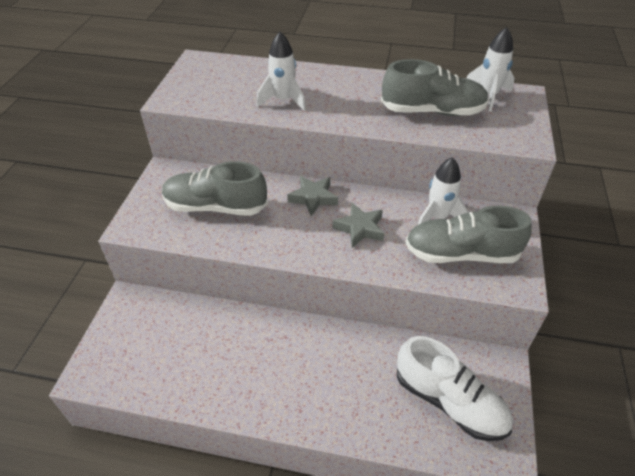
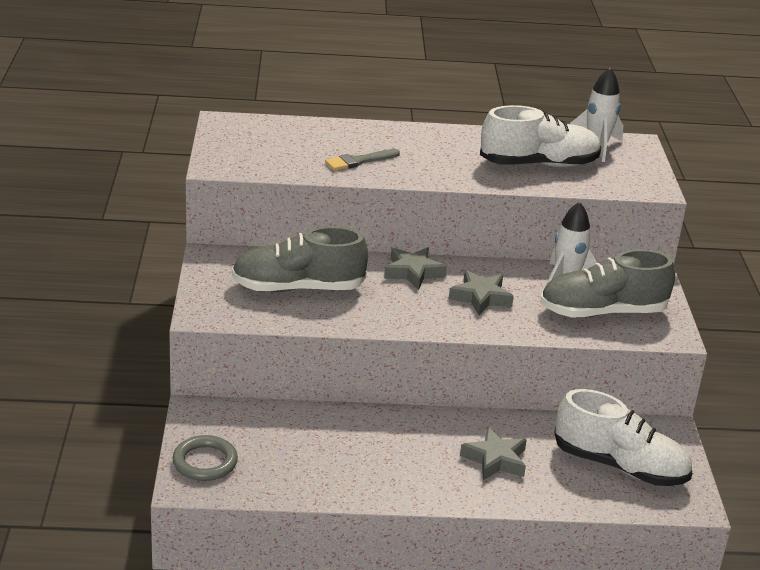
camera: 15 degrees left, 15 degrees down
(109, 353) = (205, 462): none -> grey ring
(283, 100) = (359, 161): white rocket -> grey brush
(342, 380) = (495, 459): none -> grey star
(432, 111) = (539, 164): grey shoe -> white shoe

